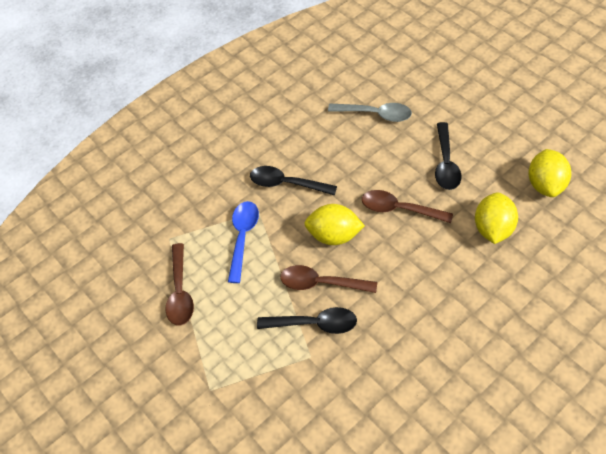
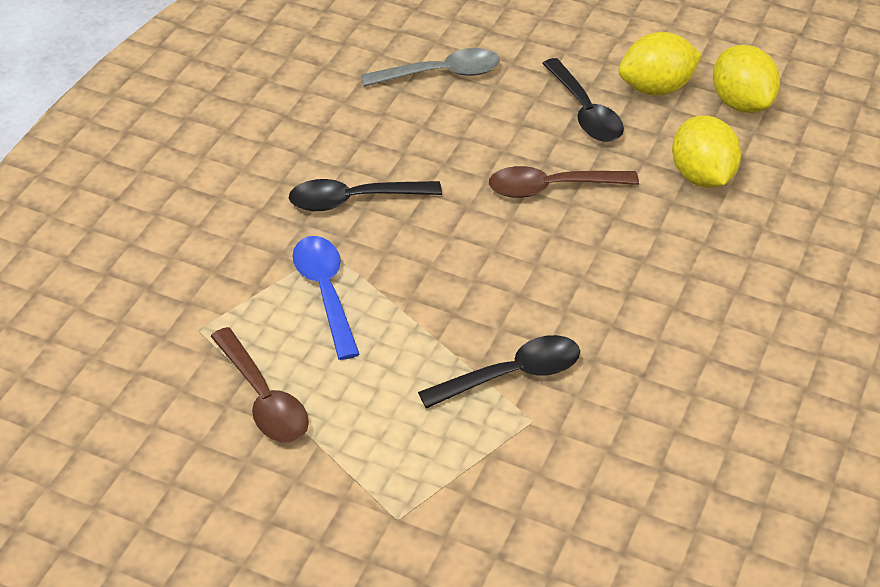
camera: 30 degrees left, 10 degrees down
(321, 283) = (490, 318): brown spoon -> none
(334, 235) = (472, 249): yellow lemon -> yellow lemon (656, 88)

